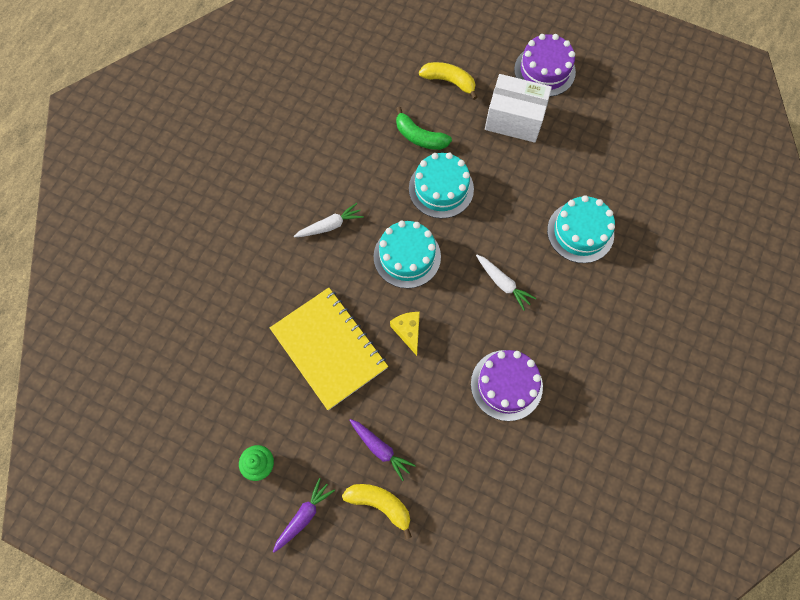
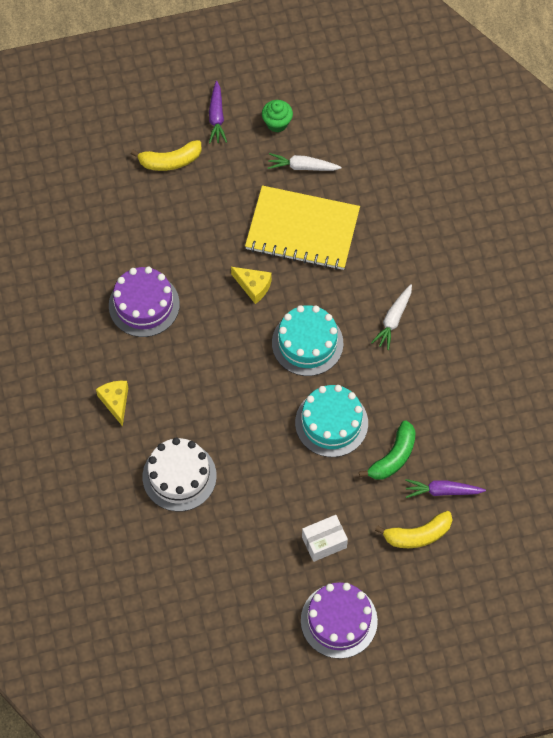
camera: 140 degrees right, 5 degrees down
(380, 449) = (201, 194): purple carrot -> purple carrot (442, 491)
(420, 137) = (393, 457): green banana -> green banana turned 135 degrees clockwise
(503, 283) = (210, 380): white carrot -> white carrot (302, 167)
(514, 119) = (324, 542): white box -> white box, size x0.59
(580, 232) = (179, 476): turquoise cake -> white cake
(588, 322) = (115, 402): none -> yellow cheese

